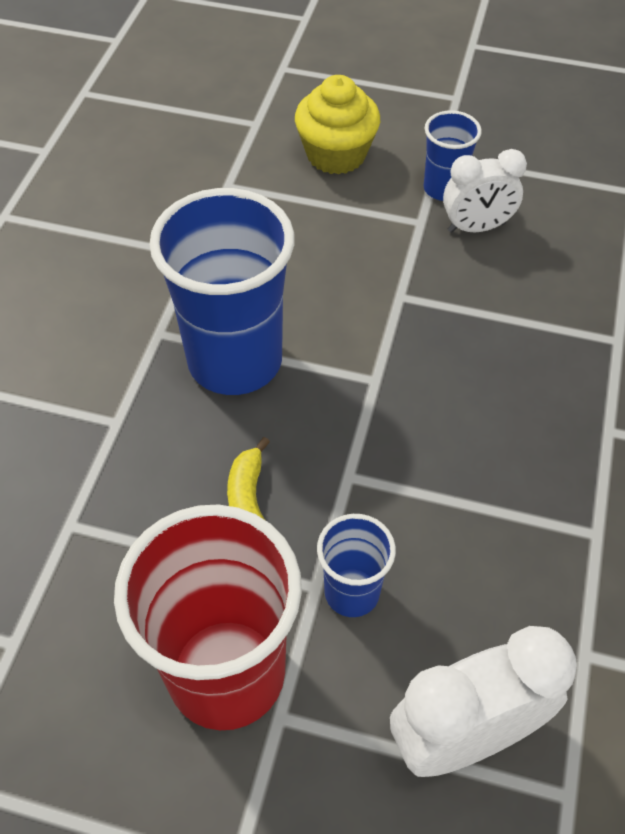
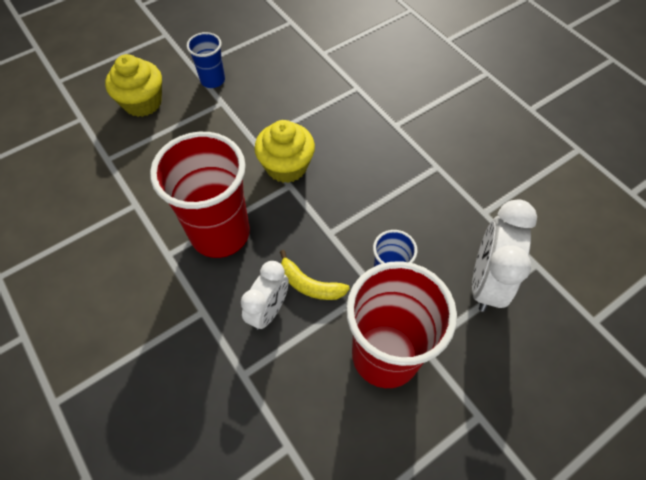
camera: 50 degrees left, 5 degrees up
(235, 361) = (220, 233): blue cup -> red cup
(400, 356) = (286, 166): none -> yellow cupcake
(476, 228) = (248, 86): white clock -> white clock (269, 310)

